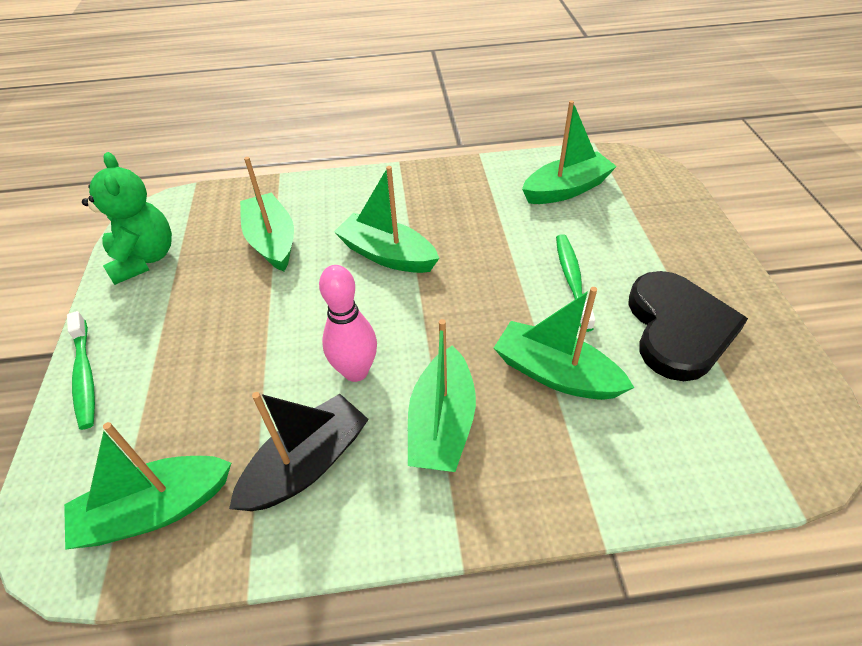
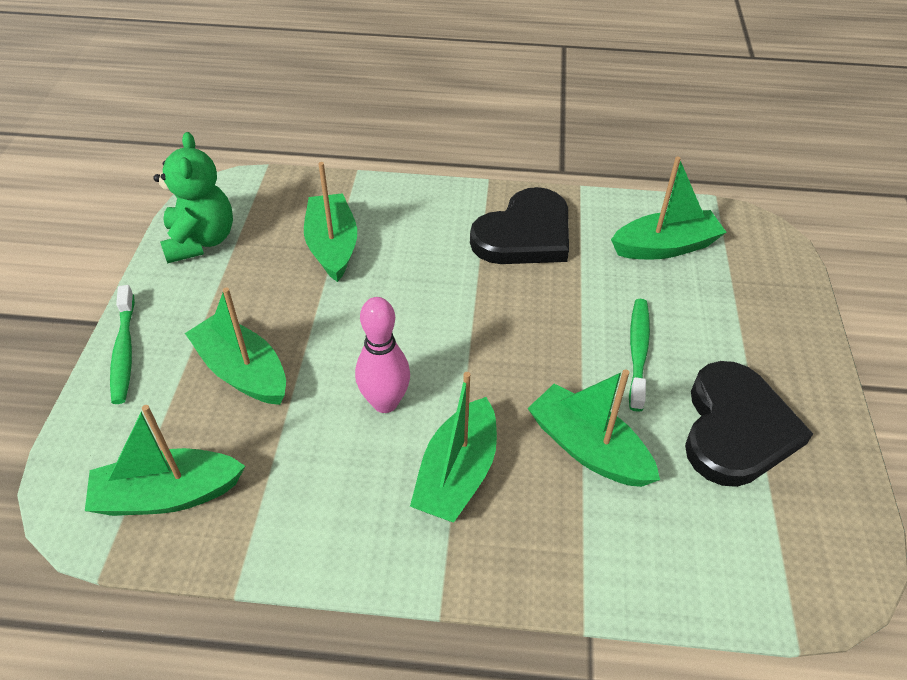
camera: 10 degrees right, 0 degrees up
(307, 464) = (316, 484): black boat -> none
(387, 255) = (448, 285): green boat -> green boat (242, 371)
(443, 200) = (525, 234): none -> black heart

